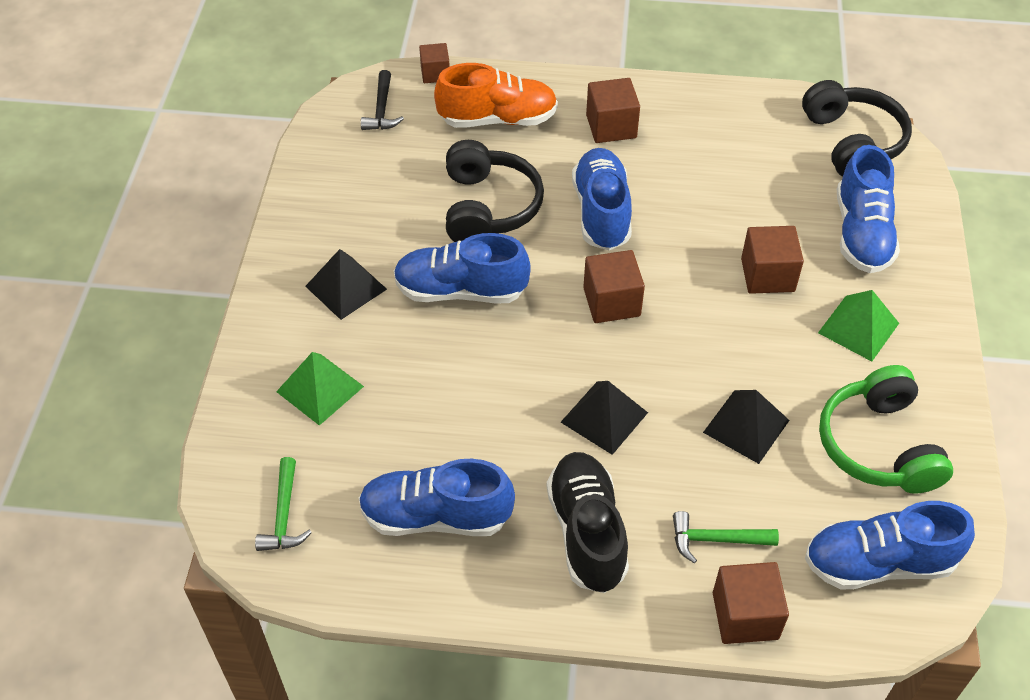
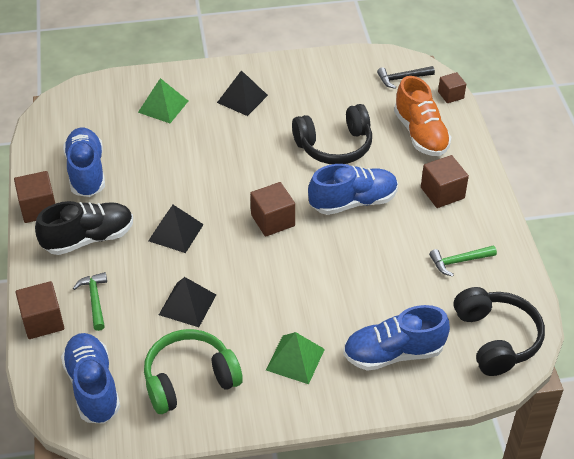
camera: 75 degrees right, 5 degrees down
(284, 515) = (75, 113): green hammer -> green hammer (459, 261)
(461, 291) = (257, 148): blue shoe -> none
(767, 275) = (328, 300): brown cube -> brown cube (38, 208)
(852, 142) = (496, 339): black headphones -> black headphones turned 75 degrees counterclockwise

